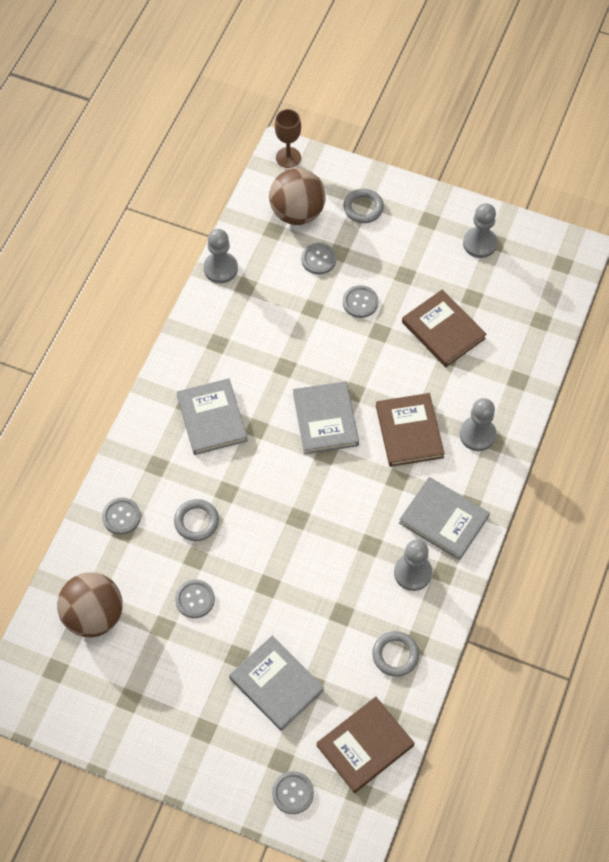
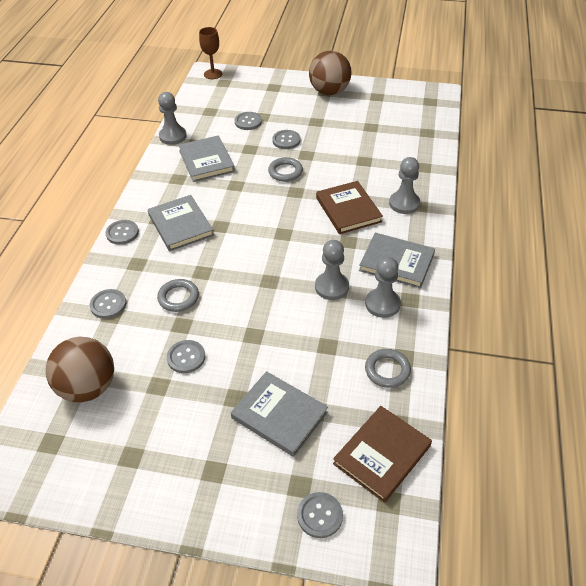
camera: 10 degrees left, 15 degrees down
(144, 418) = (122, 233): none -> grey button
(297, 213) = (226, 100): brown ball -> brown ball (329, 92)
(325, 419) = (277, 212): grey book -> grey book (206, 161)
(363, 208) = (274, 92): grey ring -> grey ring (285, 172)
(443, 330) = (355, 147): brown book -> none
(479, 243) = (365, 98): grey pawn -> grey pawn (331, 287)

